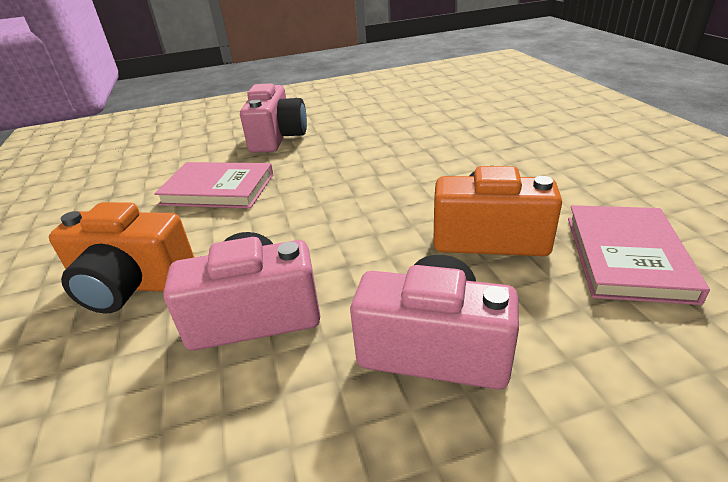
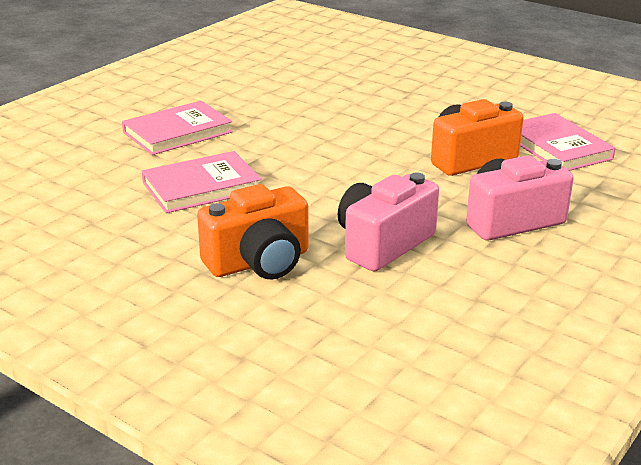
camera: 40 degrees left, 5 degrees down
(277, 138) = (177, 132): pink camera -> pink book

